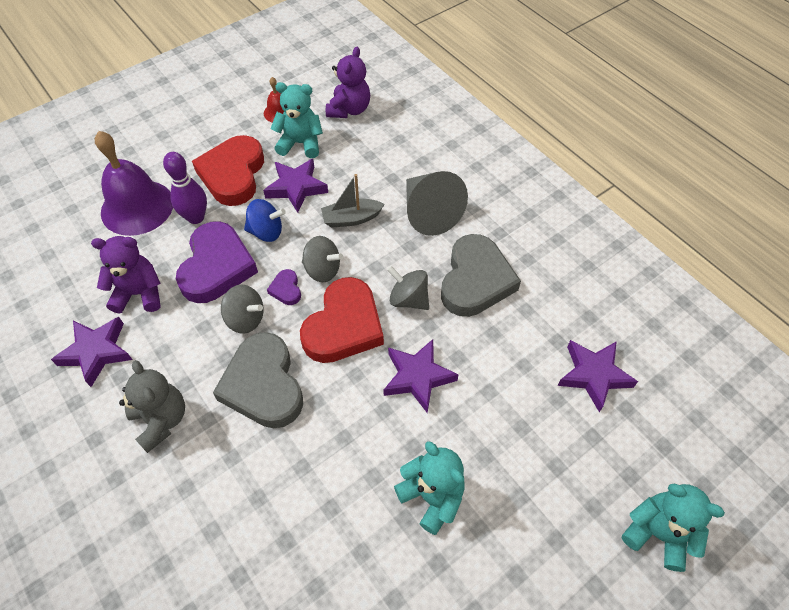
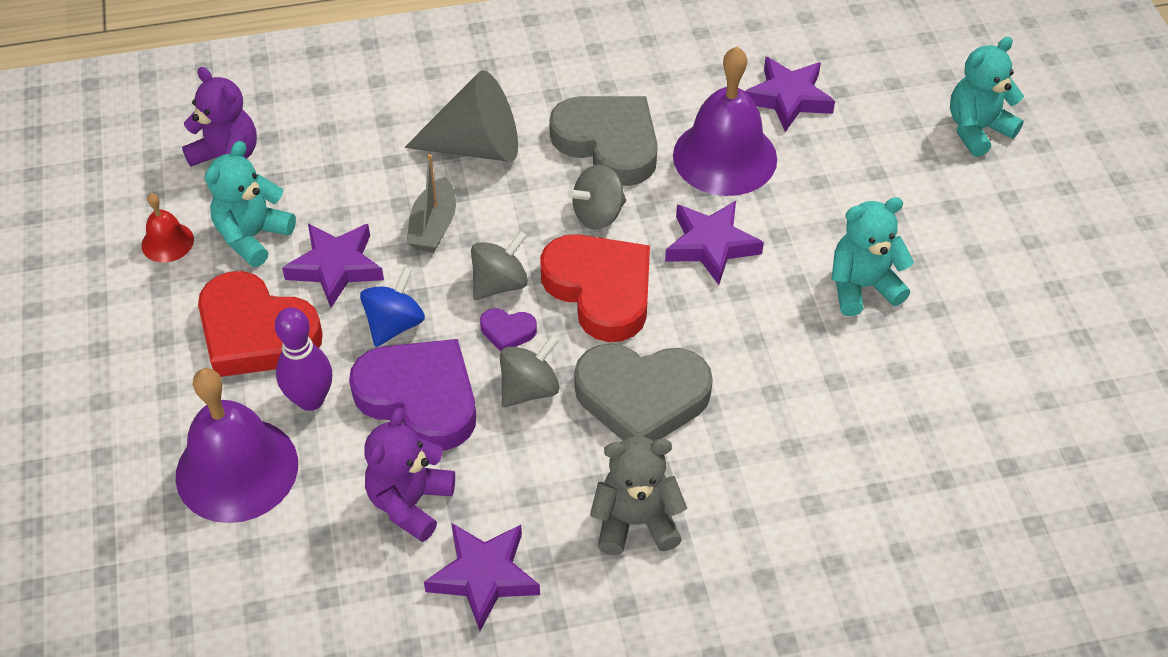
camera: 65 degrees left, 5 degrees down
(507, 355) = (725, 157): none -> purple bell

